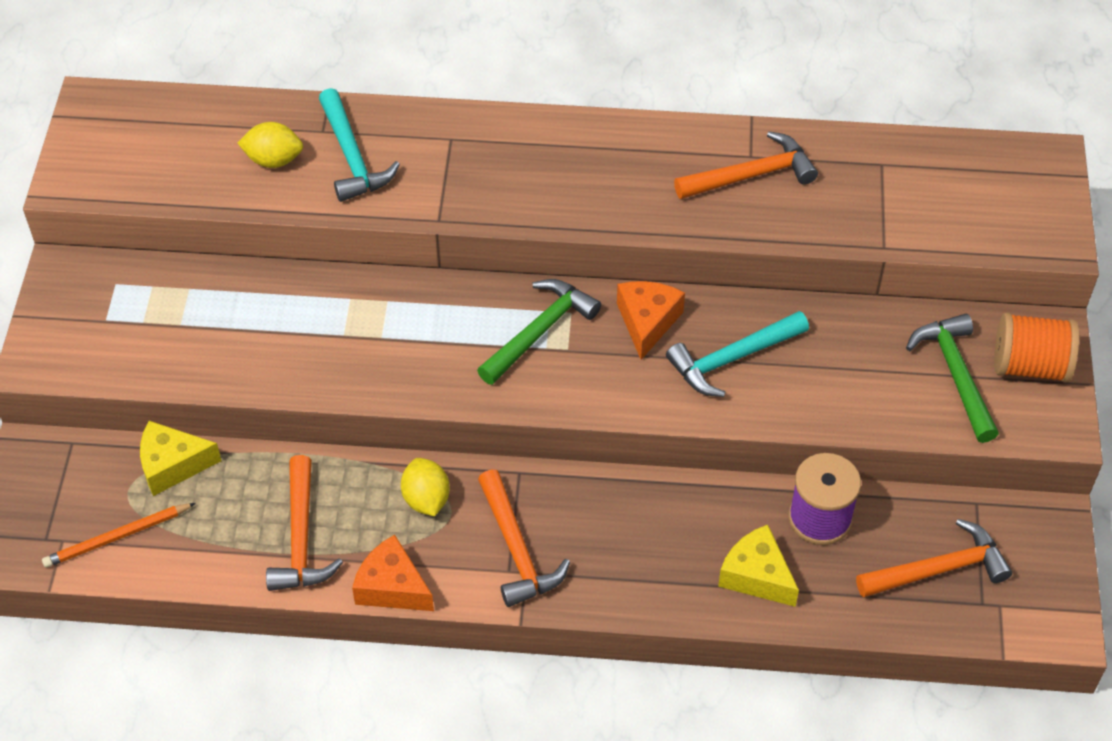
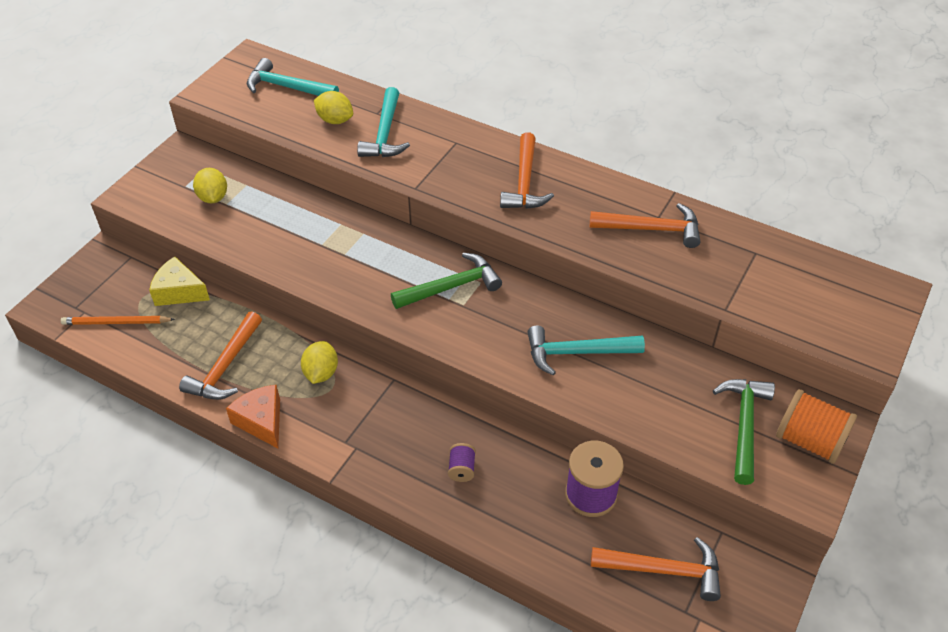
camera: 25 degrees right, 5 degrees down
(156, 322) = (213, 197): none -> yellow lemon
(175, 133) = (287, 87): none -> turquoise hammer
(517, 550) = (359, 430): orange hammer -> orange hammer (524, 182)
(647, 322) = (530, 307): orange cheese -> none
(662, 547) = (462, 469): none -> purple spool
(756, 575) = (519, 517): yellow cheese -> none

